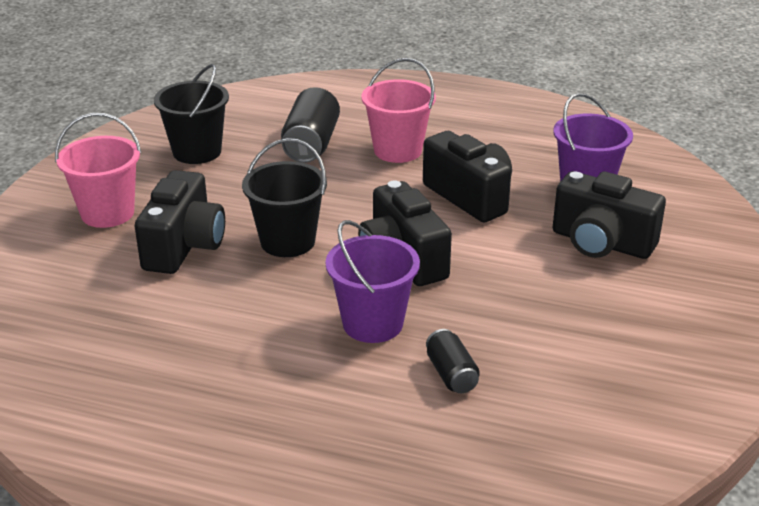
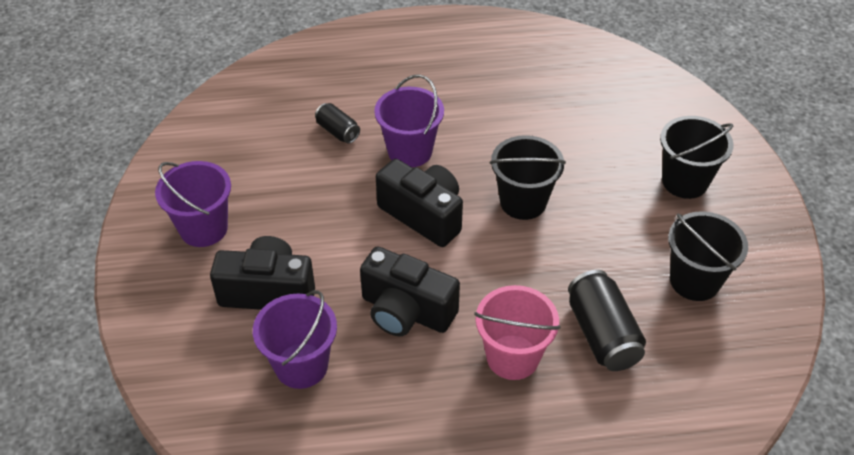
camera: 155 degrees right, 15 degrees up
(107, 213) = (685, 181): pink bucket -> black bucket
(184, 246) = (594, 170): black camera -> none
(663, 314) = (203, 228): none -> purple bucket

